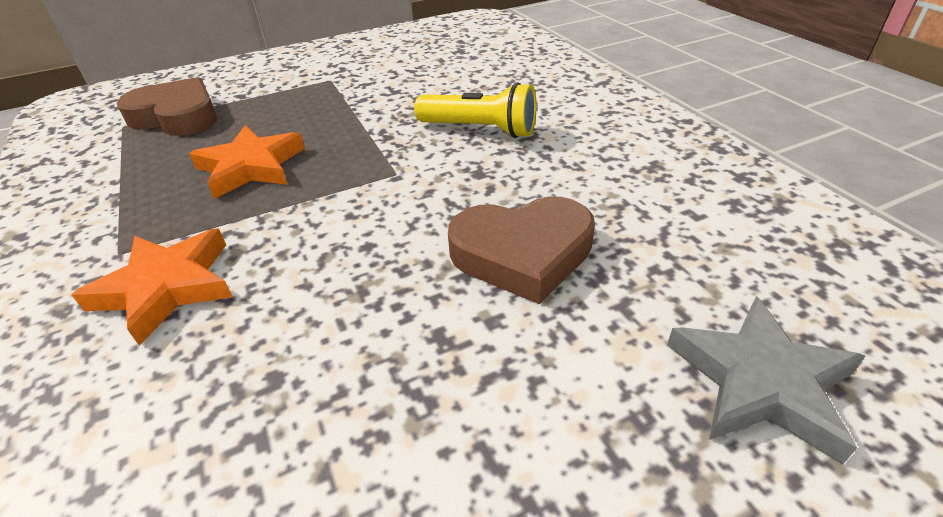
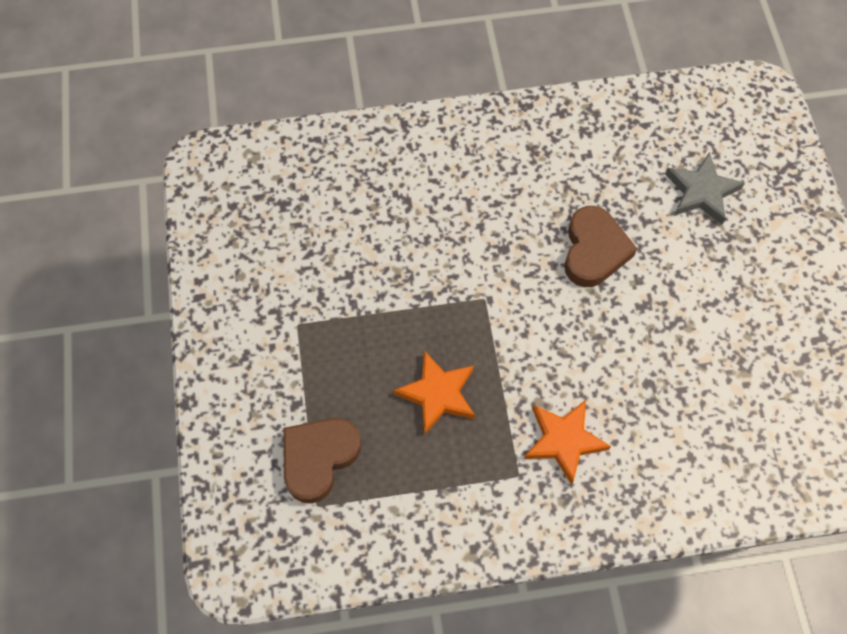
camera: 75 degrees left, 25 degrees up
(480, 129) = (445, 231): yellow flashlight -> none

